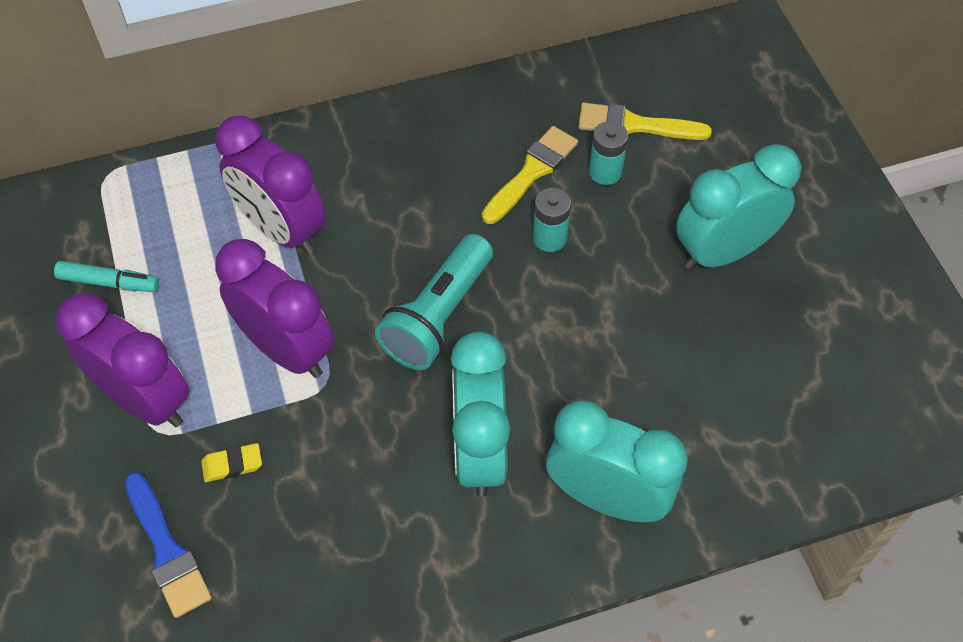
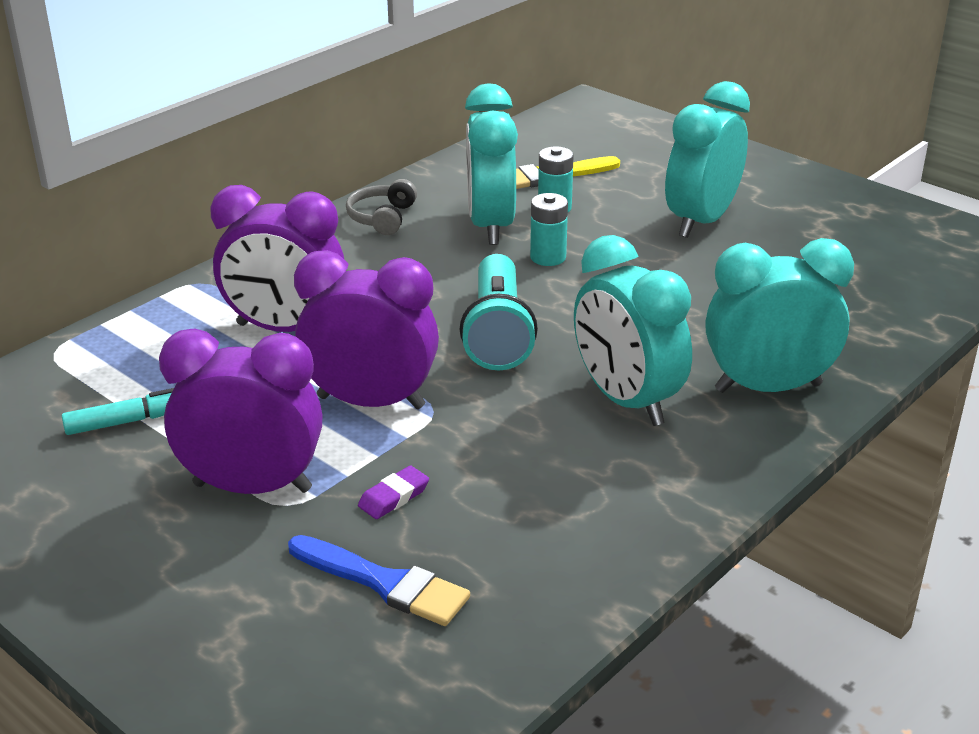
camera: 30 degrees left, 25 degrees down
(232, 465) = (394, 497): yellow eraser -> purple eraser
(450, 120) = (382, 218): none -> grey headphones
(532, 172) = (490, 226): yellow brush -> turquoise clock

